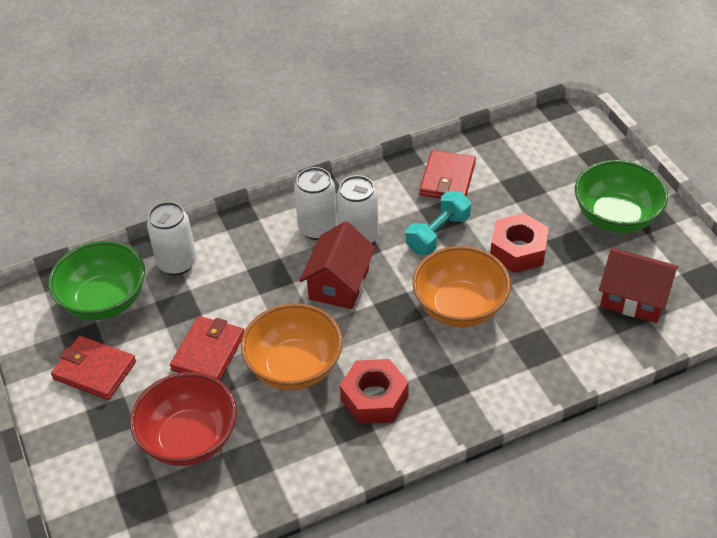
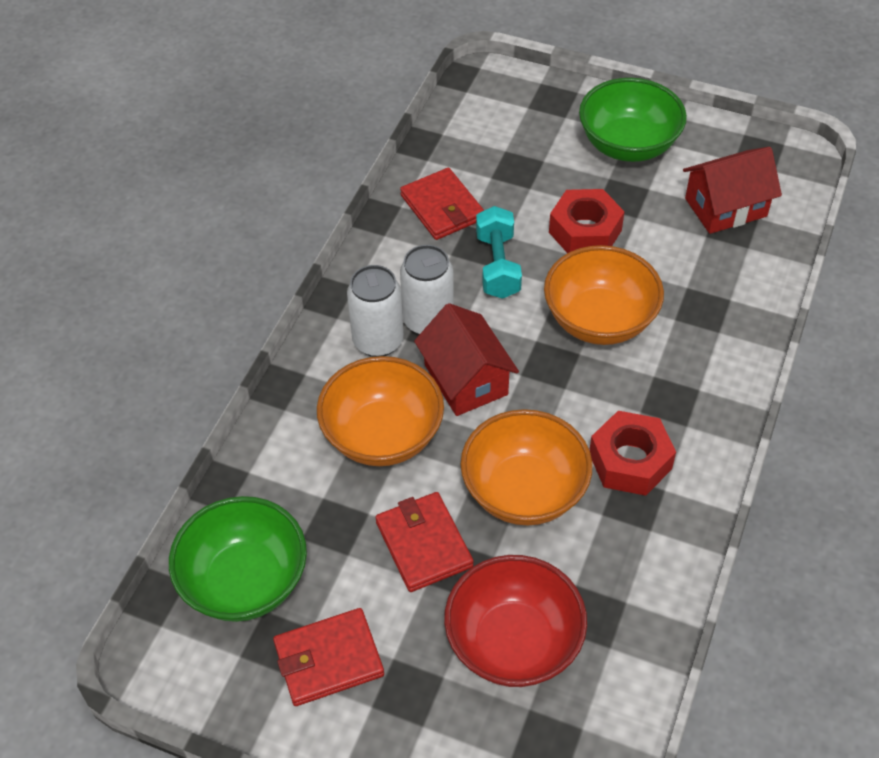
camera: 45 degrees left, 5 degrees up
(177, 263) = (275, 482): white can -> none
(258, 280) = (382, 435): none -> orange bowl

